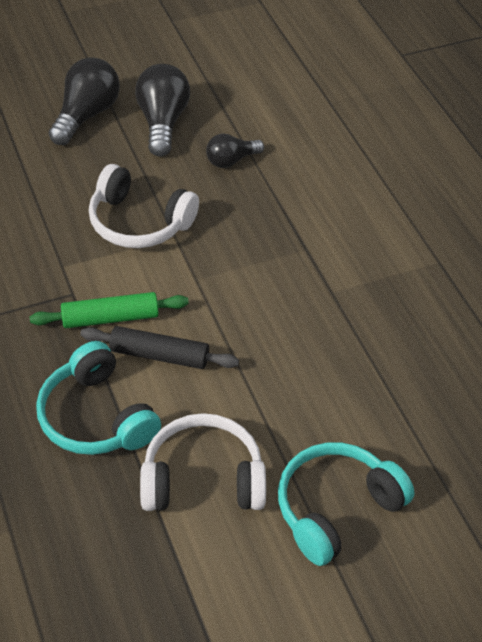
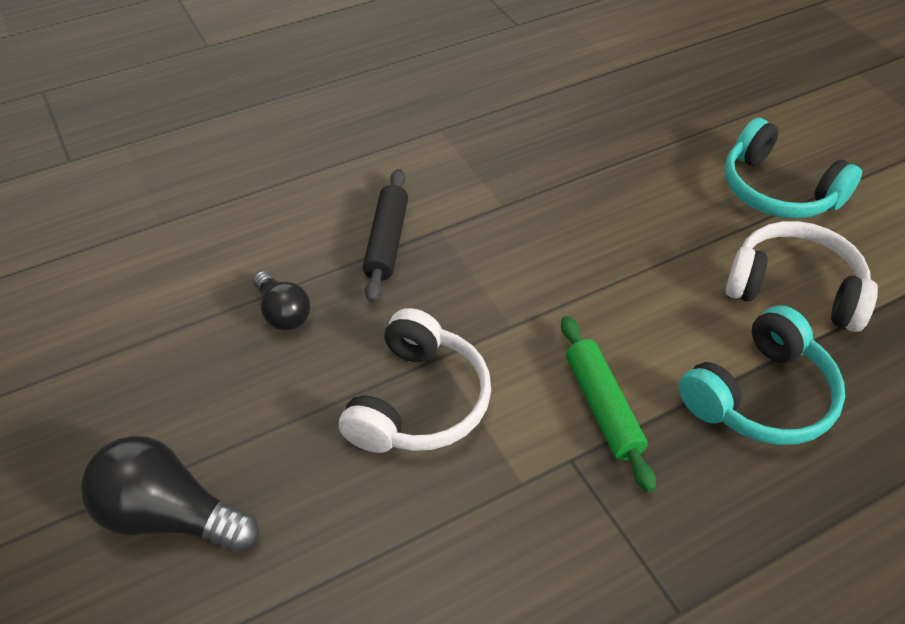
camera: 95 degrees left, 0 degrees up
(159, 355) = (645, 347): black rolling pin -> black rolling pin (386, 241)
(162, 122) = (195, 403): black light bulb -> none
(203, 478) = (794, 288): white headphones -> white headphones turned 120 degrees clockwise

